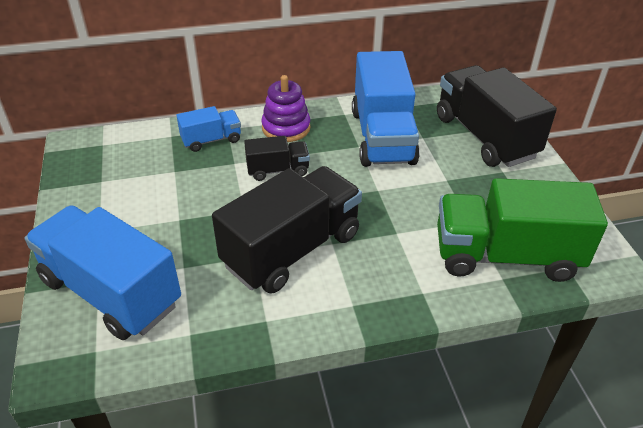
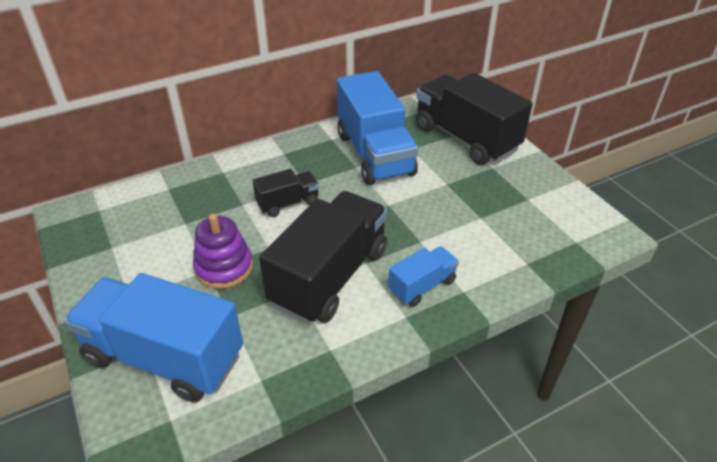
camera: 15 degrees left, 0 degrees up
(211, 140) = (211, 186): blue truck -> blue truck (422, 286)
(286, 128) = (281, 161): purple stacking toy -> purple stacking toy (224, 267)
(506, 256) = (522, 242): green truck -> none

